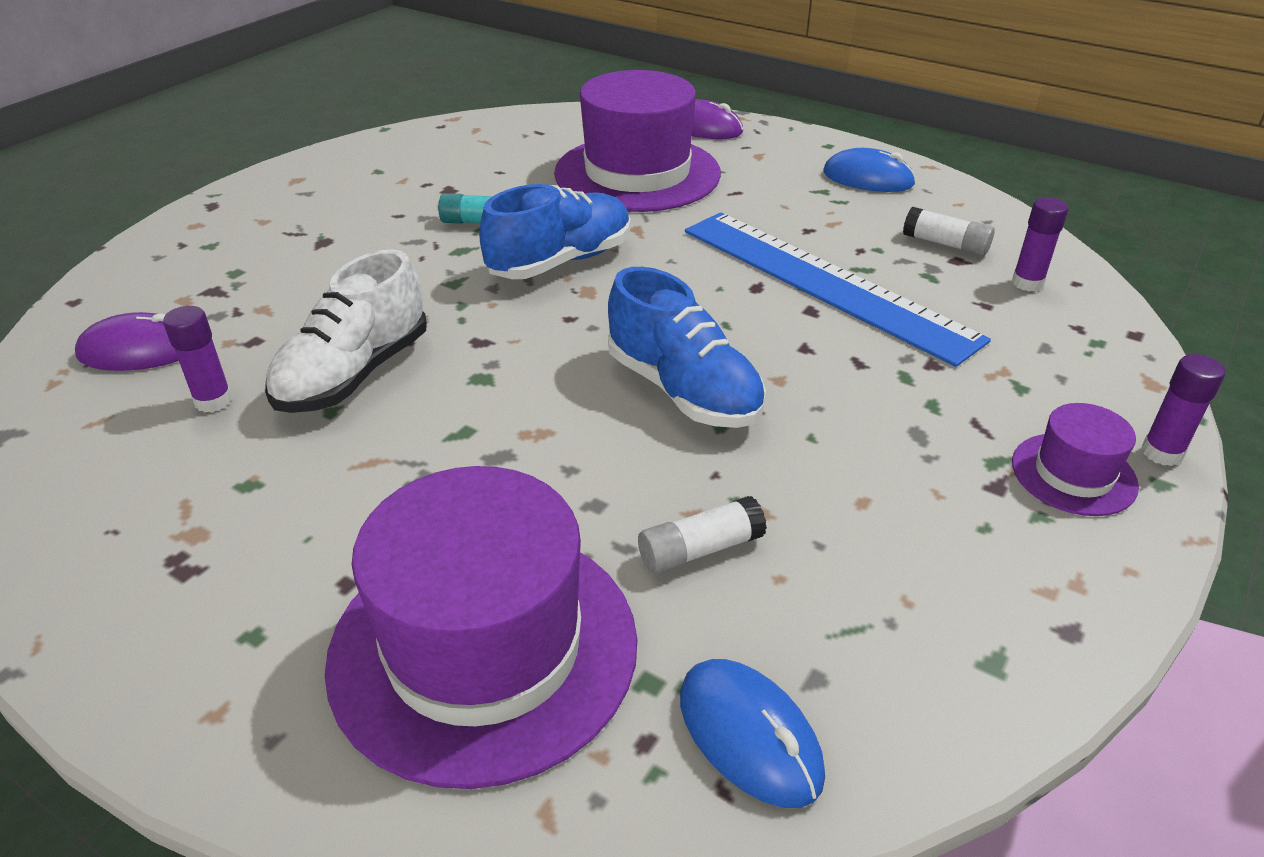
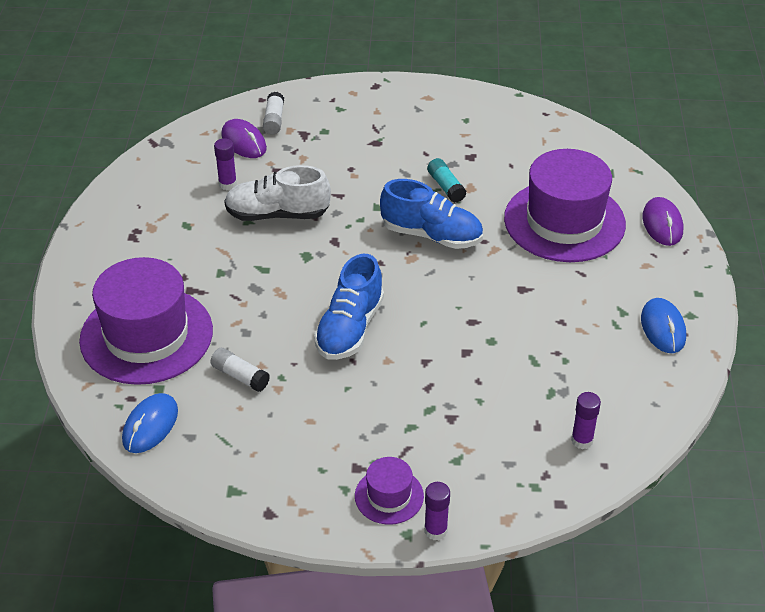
camera: 60 degrees right, 5 degrees up
(824, 283) = (501, 348): blue ruler -> none
(945, 244) = (600, 390): white glue stick -> white glue stick (274, 120)

